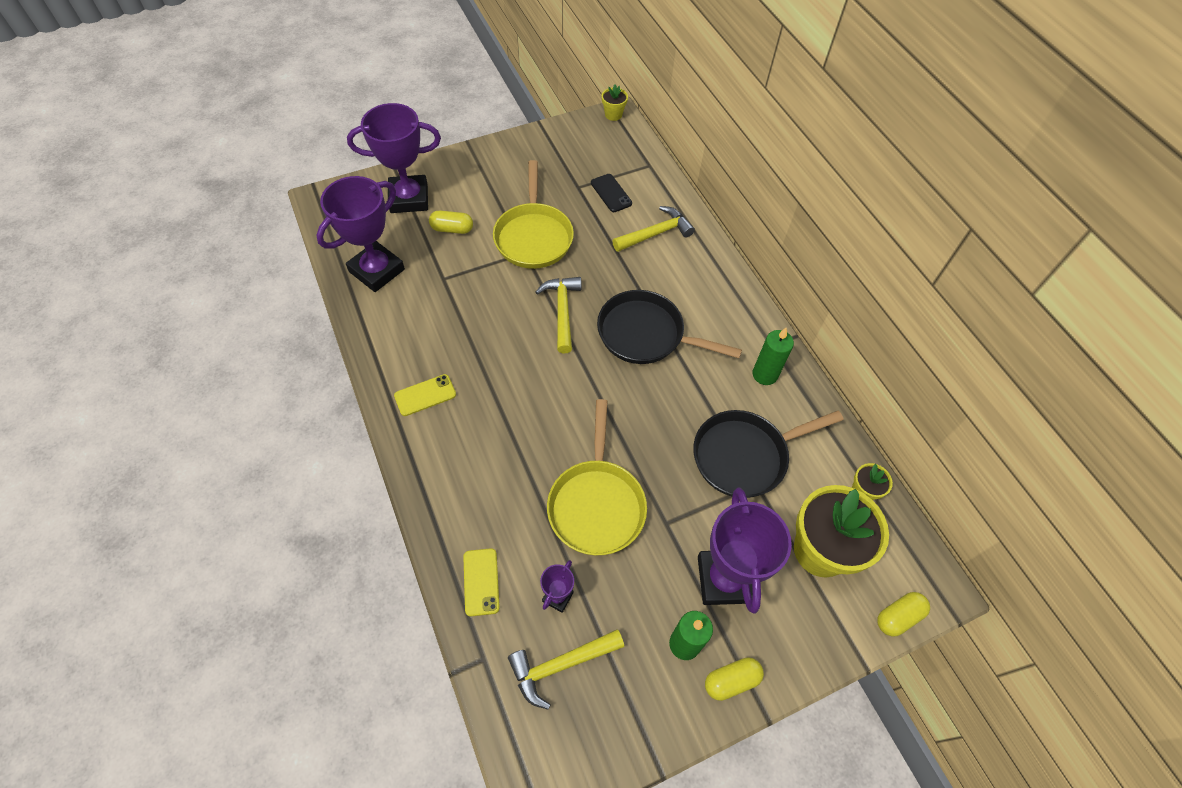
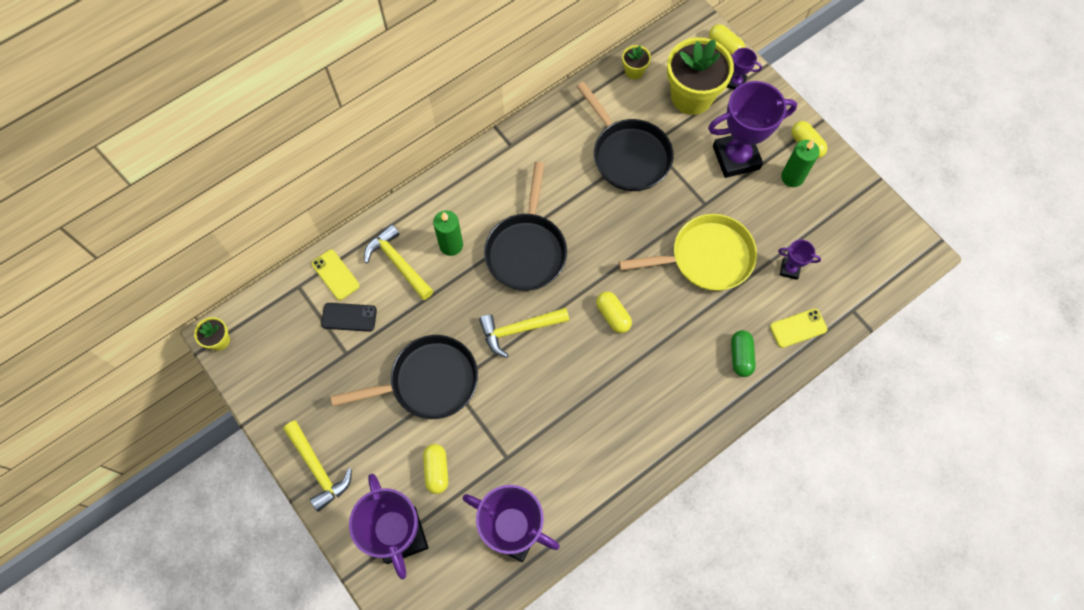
camera: 100 degrees left, 10 degrees up
(425, 395) = (647, 428): yellow phone -> yellow phone (335, 275)
(468, 506) = (741, 356): none -> green capsule
(533, 236) = (428, 381): yellow pan -> black pan
(553, 393) = (613, 316): none -> yellow capsule
(560, 665) = (837, 256): yellow hammer -> yellow hammer (318, 469)
(611, 193) = (349, 317): black phone -> black phone turned 45 degrees clockwise
(764, 374) = (544, 148): green candle -> green candle (451, 245)
(838, 614) = (735, 83): none -> purple trophy

